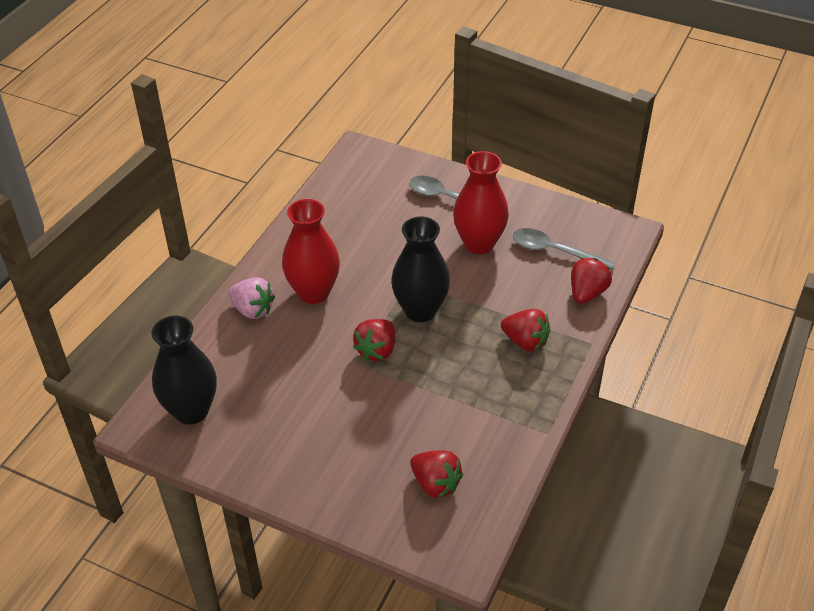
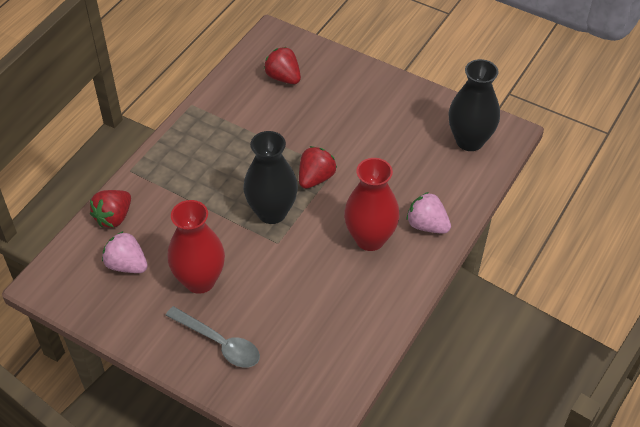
camera: 175 degrees left, 5 degrees up
(525, 342) = (186, 176): red strawberry -> none
(555, 251) = (127, 265): grey spoon -> pink strawberry

